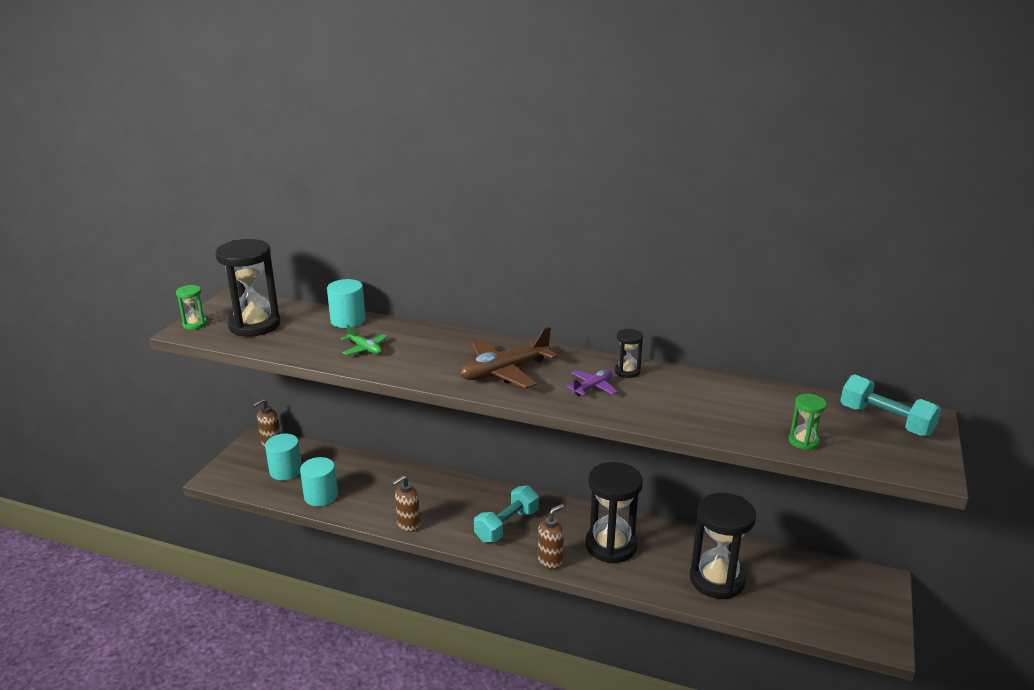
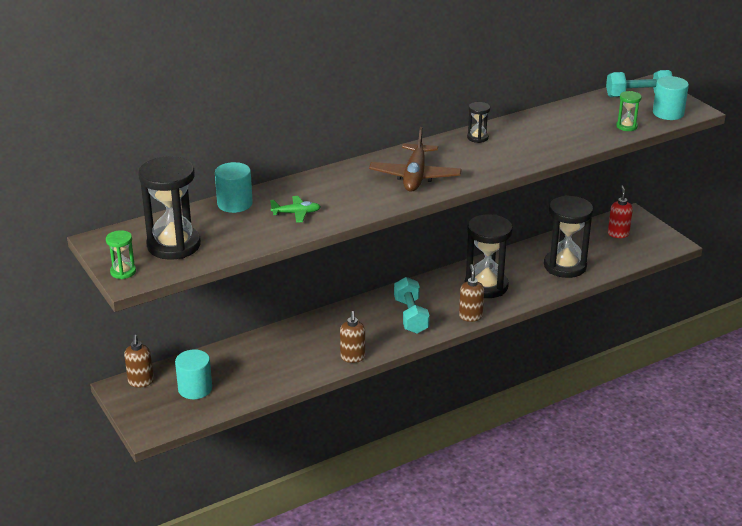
camera: 50 degrees left, 5 degrees up
(321, 496) = (257, 384): turquoise cylinder -> turquoise cylinder (668, 113)
(592, 387) = (480, 157): purple plane -> none
(831, 588) = (618, 234): none -> red soap dispenser

